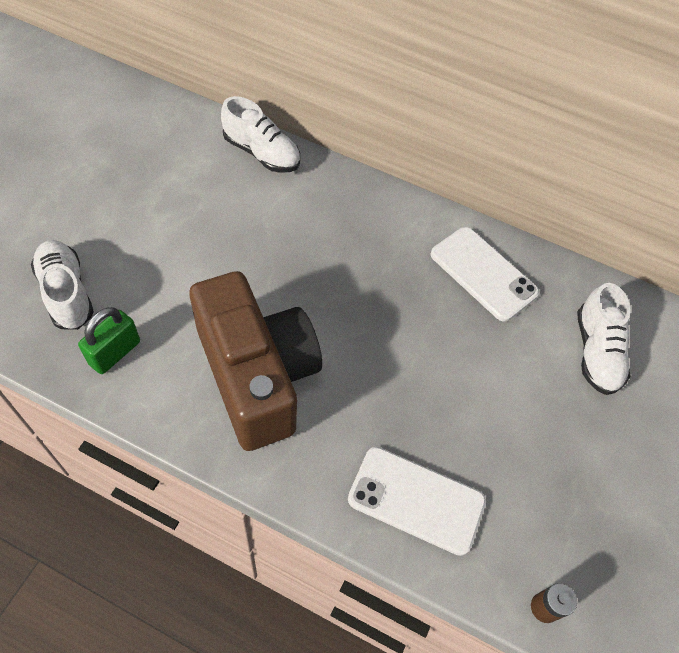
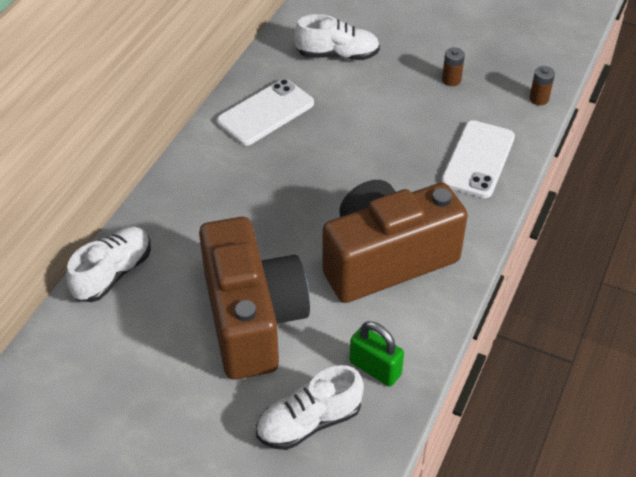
camera: 85 degrees left, 10 degrees down
(194, 253) = (252, 319): none -> brown camera
(568, 486) = (451, 80): none -> brown battery

